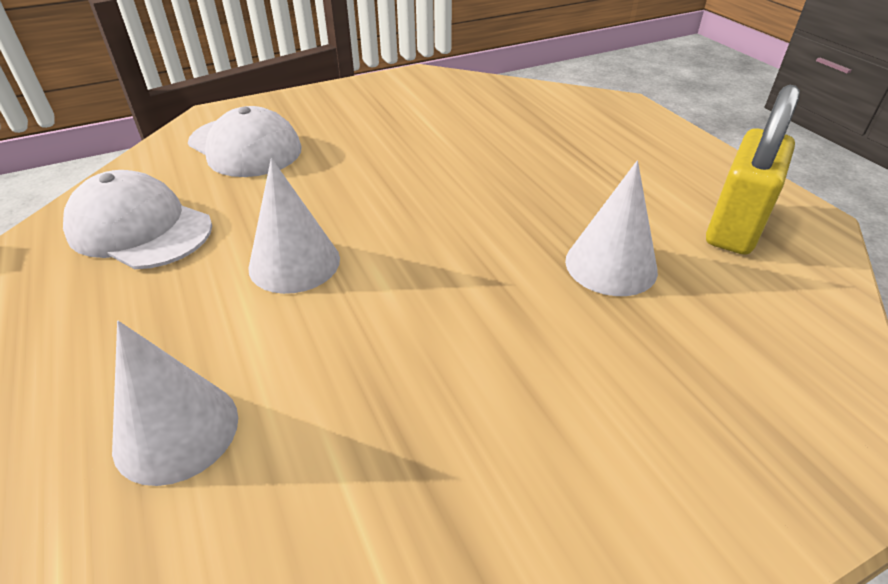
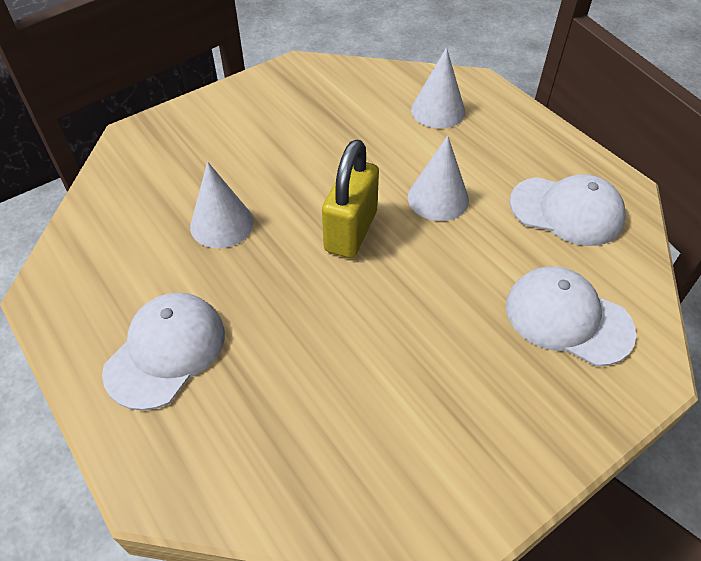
camera: 170 degrees right, 10 degrees up
(640, 162) = (166, 351): none -> white cap
(734, 227) = (114, 273): yellow padlock -> yellow padlock (351, 231)

